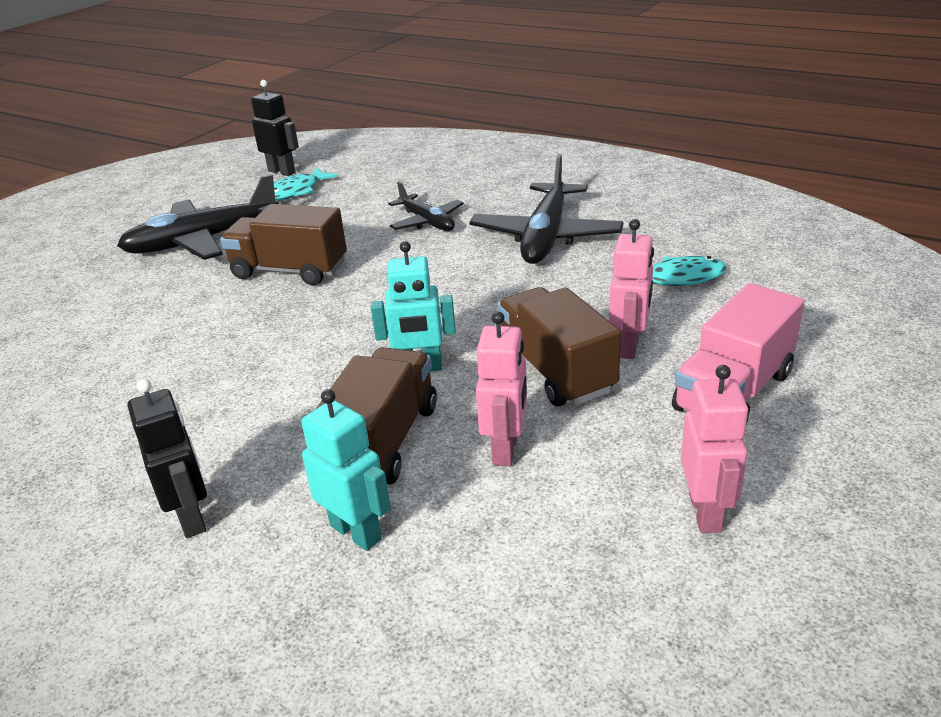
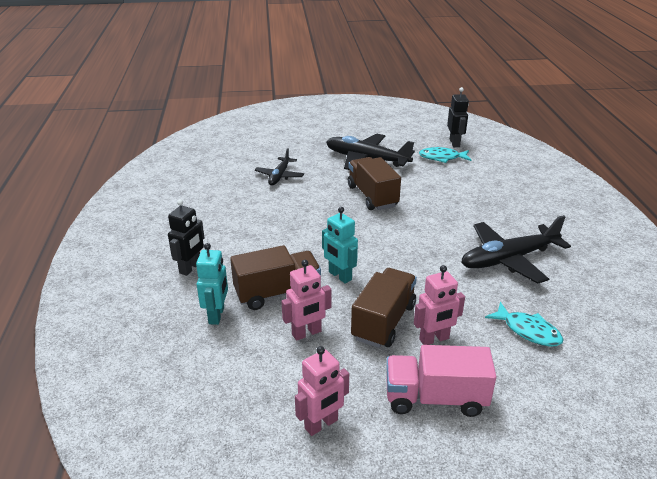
camera: 50 degrees right, 0 degrees up
(427, 221) = (468, 212): black plane -> black plane (279, 176)

